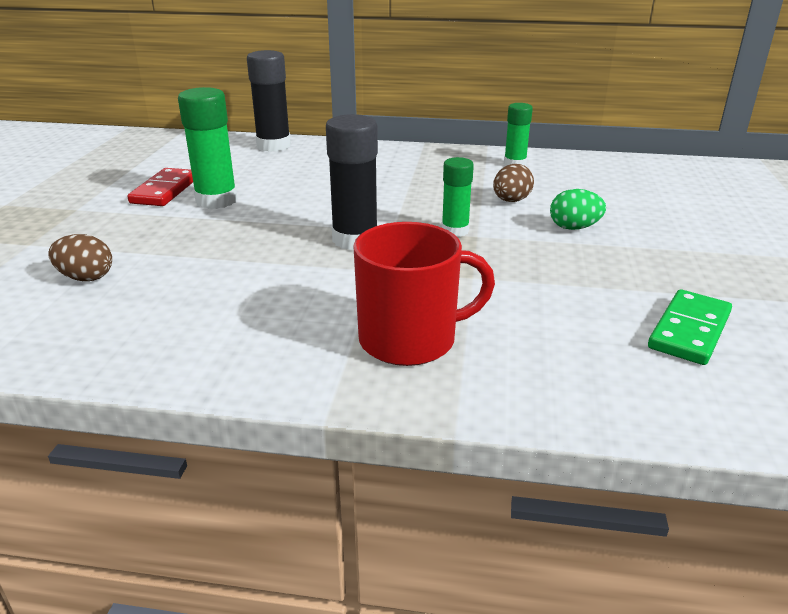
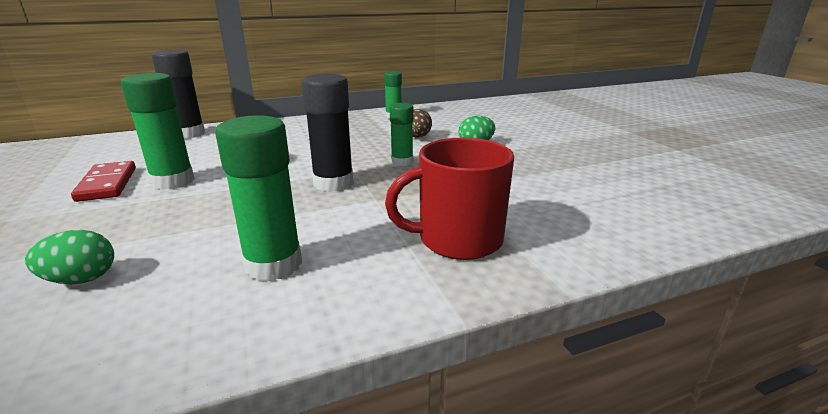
camera: 30 degrees left, 5 degrees down
(86, 278) = (81, 279): brown egg -> green egg
(224, 310) = (273, 264): none -> green glue stick
(410, 339) = (458, 240): red mug -> red mug turned 150 degrees counterclockwise
(689, 331) = (611, 185): green domino -> none

